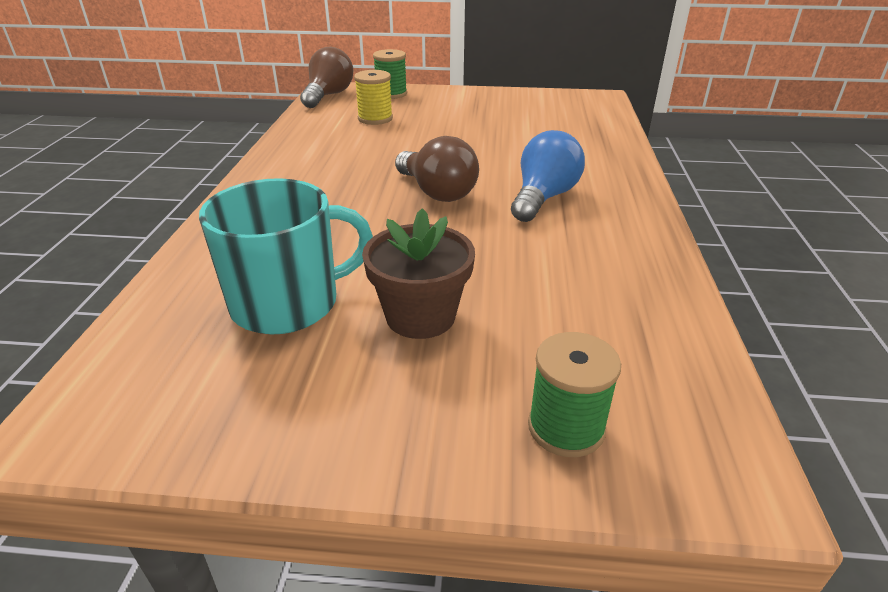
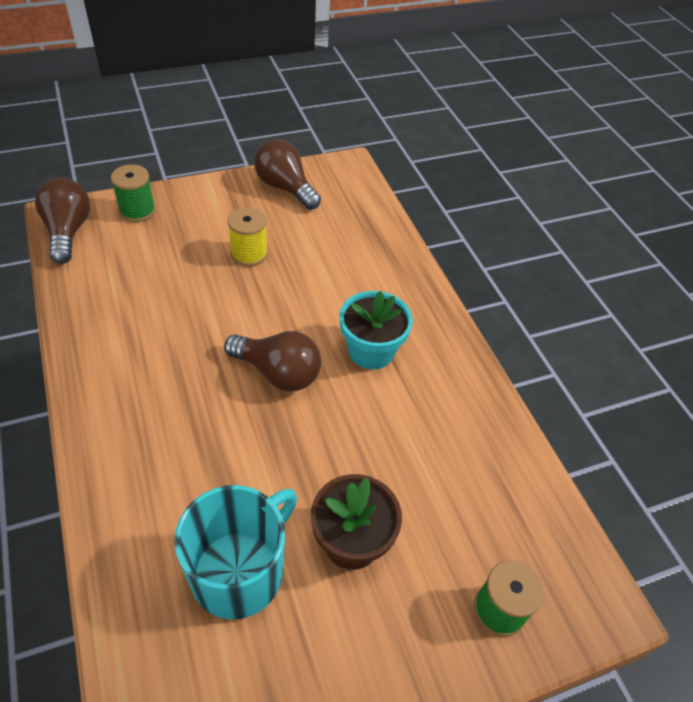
camera: 30 degrees left, 15 degrees up
(375, 118) = (148, 264): yellow spool -> yellow spool (249, 254)
(529, 100) = (285, 188): none -> brown light bulb
(543, 198) = (371, 351): blue light bulb -> turquoise flower pot

